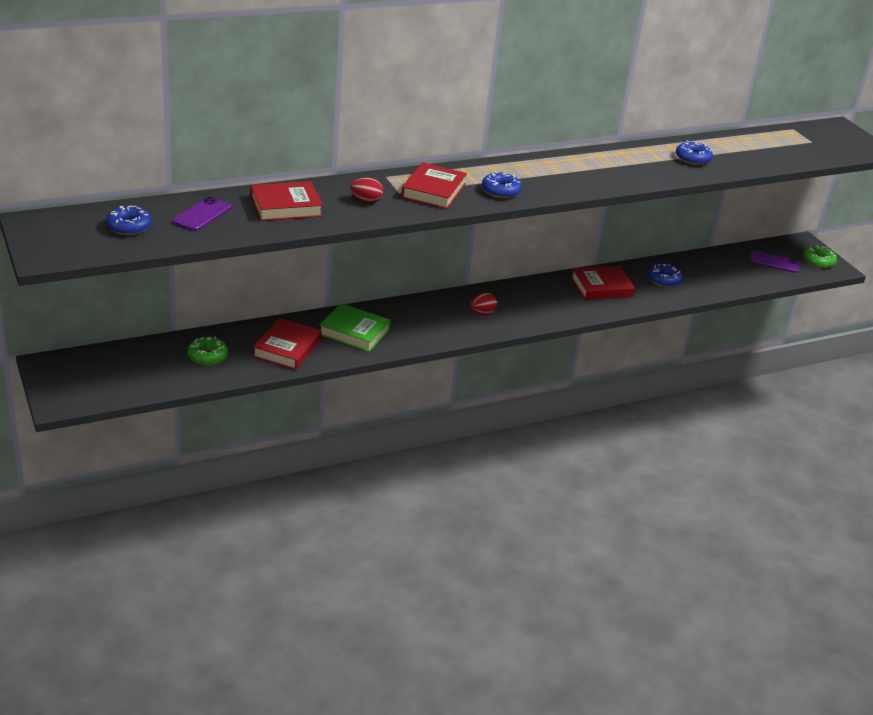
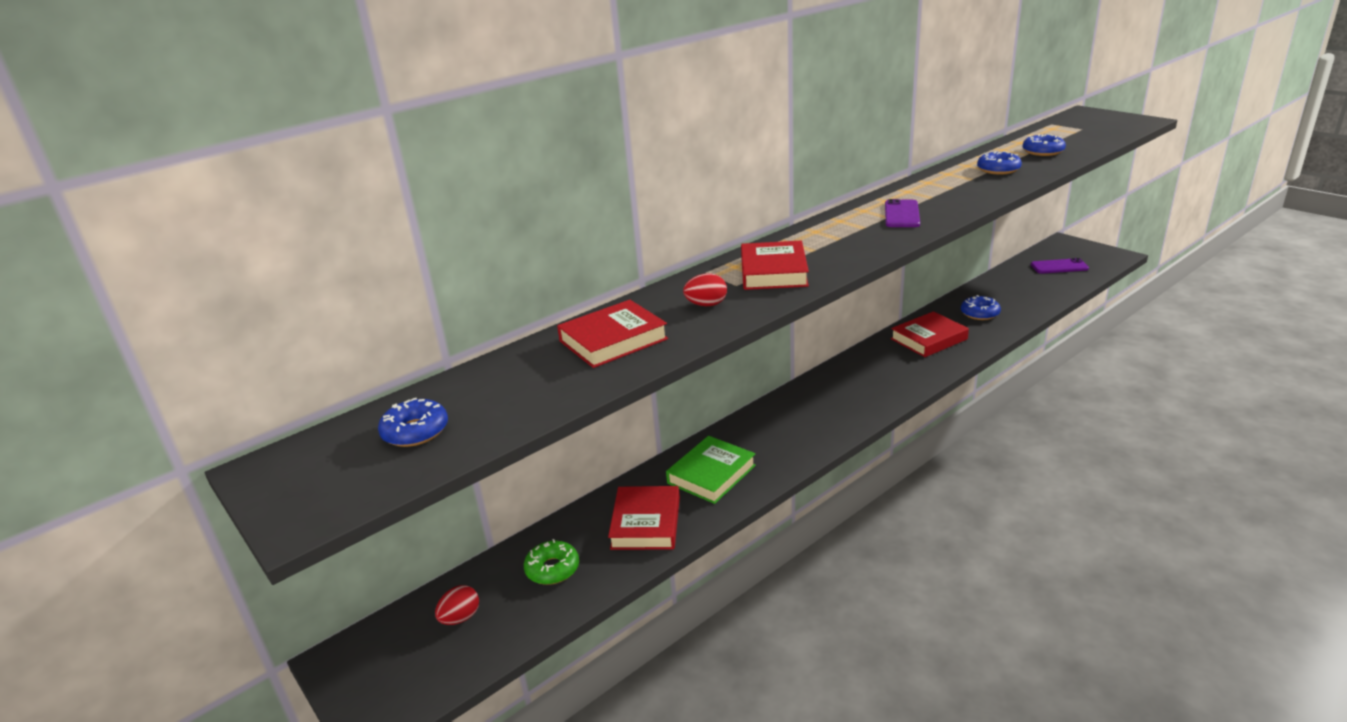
camera: 10 degrees left, 5 degrees down
(202, 214) = (510, 383): purple phone -> purple phone (901, 214)
(354, 332) = (711, 474): green book -> green book turned 60 degrees counterclockwise
(482, 313) = (834, 405): red egg -> red egg (460, 618)
(500, 191) = (846, 251): blue donut -> blue donut (1043, 151)
(818, 261) = (1095, 254): green donut -> none

